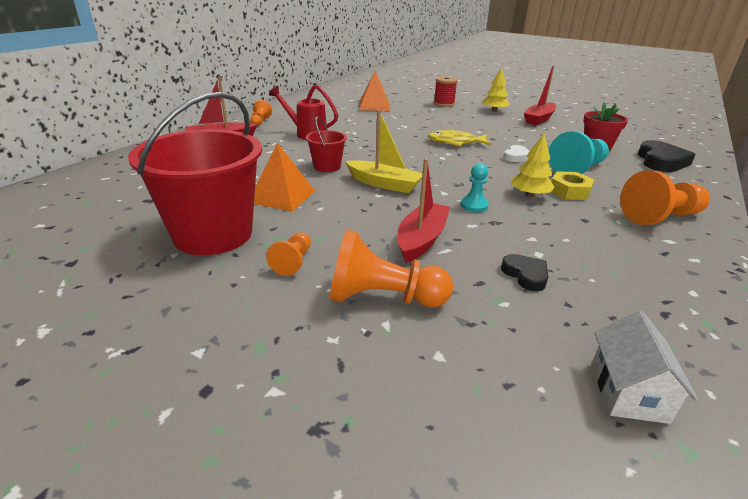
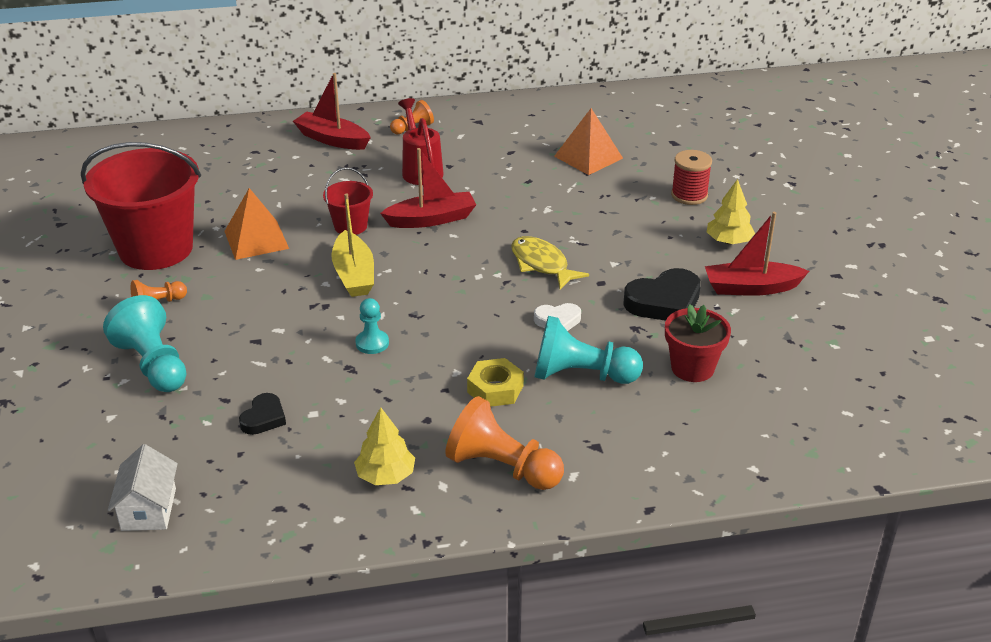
camera: 50 degrees right, 5 degrees up
(383, 298) = (153, 365): orange pawn -> turquoise pawn
(421, 239) = (264, 343): red boat -> red boat (431, 219)
(529, 195) = (447, 366): yellow tree -> yellow tree (385, 476)
(628, 391) = (148, 509): white house -> white house turned 60 degrees counterclockwise
(661, 161) = (718, 433): black heart -> black heart (664, 302)

